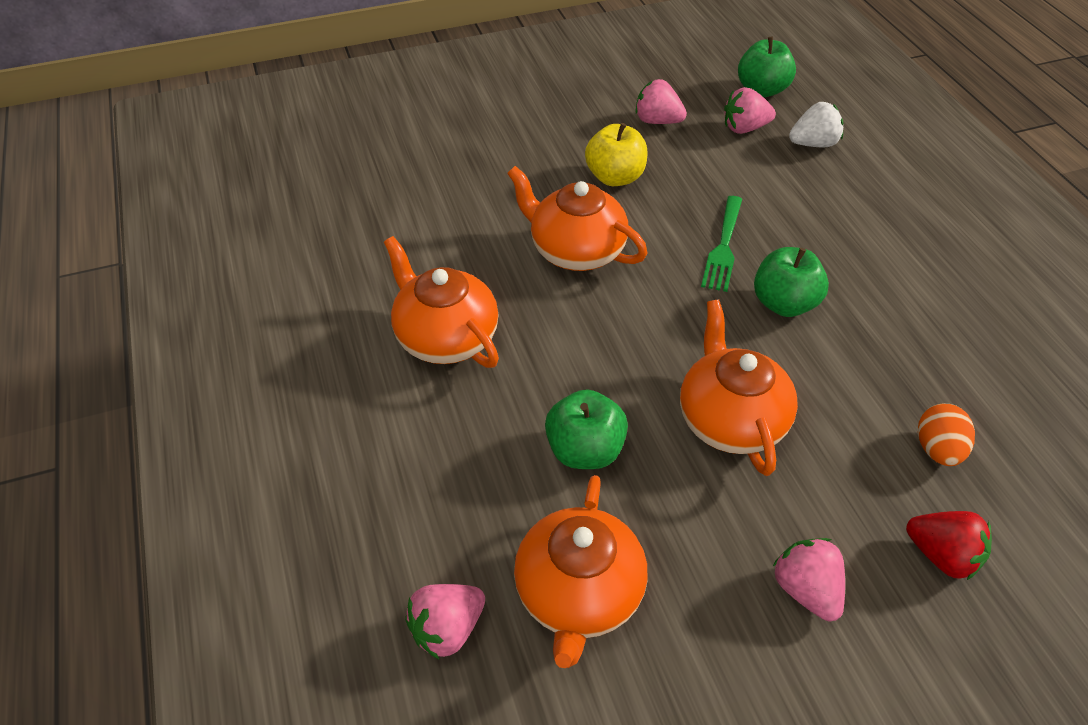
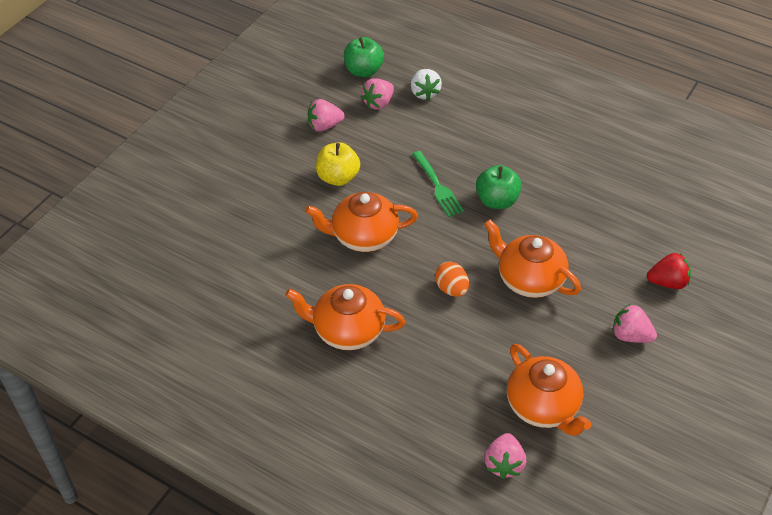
camera: 40 degrees left, 0 degrees up
(585, 450) = (479, 340): green apple -> none
(813, 144) = (424, 93): white strawberry -> white strawberry turned 135 degrees clockwise
(937, 449) = (626, 233): orange egg -> orange egg (451, 289)

